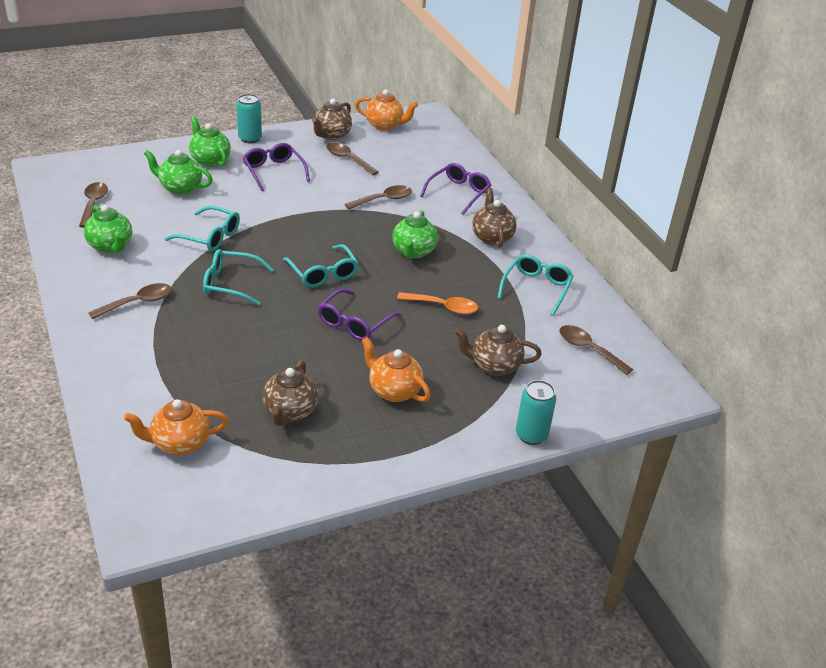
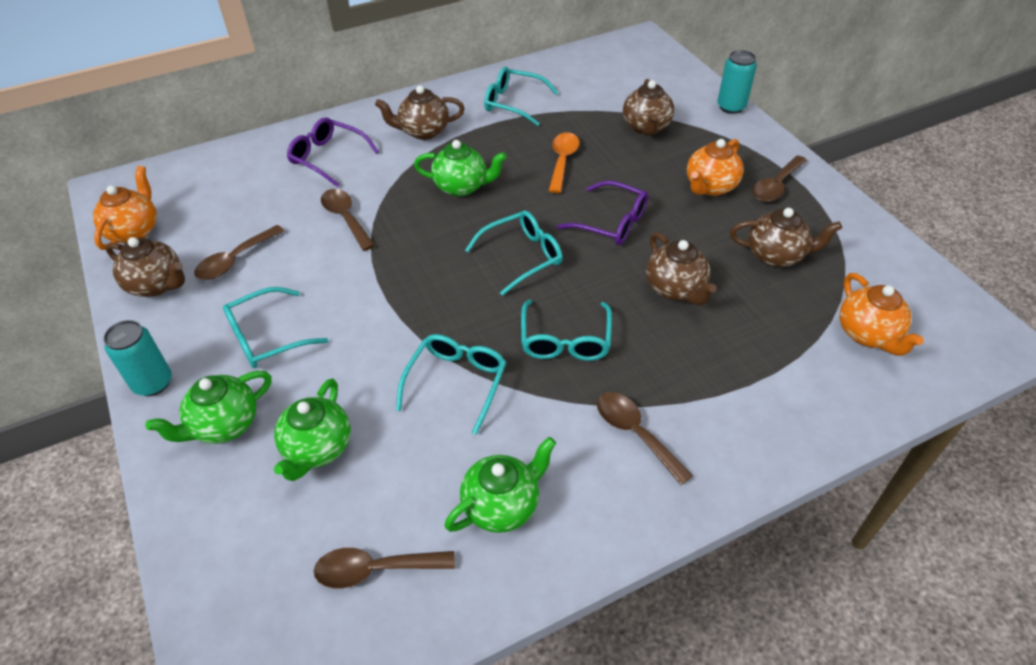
camera: 90 degrees left, 10 degrees up
(266, 344) = (675, 289): none -> brown teapot
(273, 171) = (266, 337): purple glasses -> turquoise glasses
(589, 349) = (601, 76): brown spoon -> brown spoon (776, 185)

